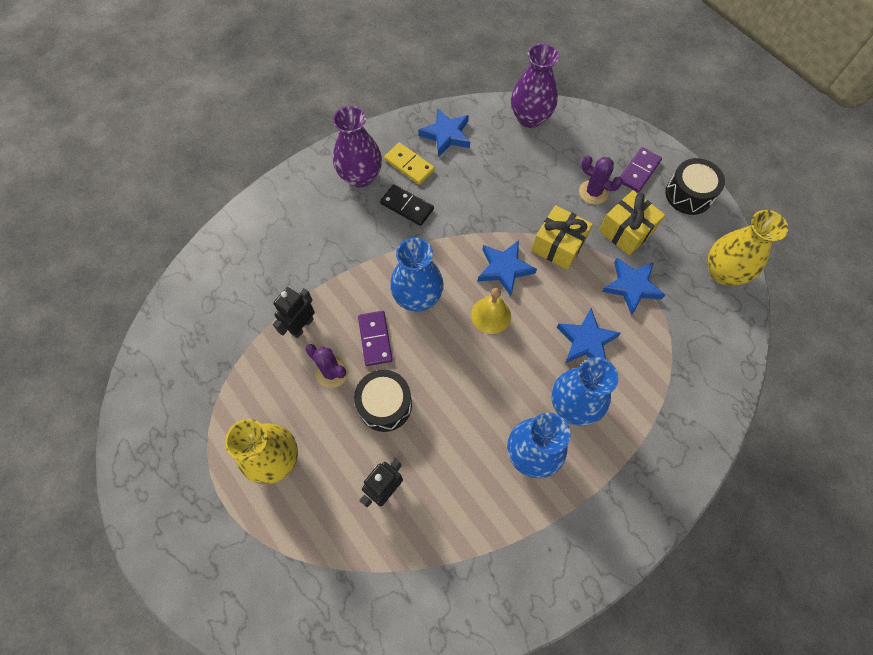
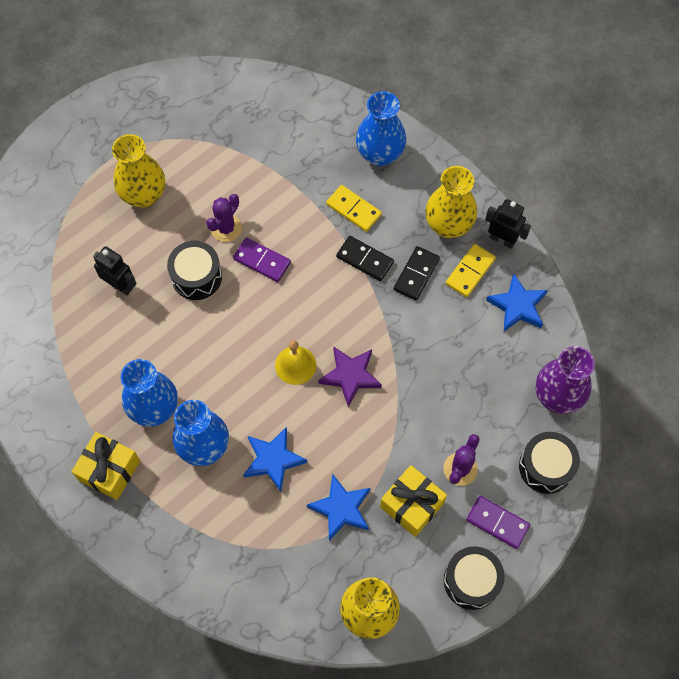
camera: 85 degrees right, 0 degrees up
(302, 326) = (271, 196): black robot -> black robot (502, 239)
(330, 252) = (353, 209): none -> yellow domino
(360, 176) = (448, 225): purple vase -> yellow vase
(375, 339) = (262, 261): purple domino -> purple domino turned 45 degrees clockwise
(386, 247) = (364, 260): none -> black domino
(417, 297) = (309, 294): blue vase -> blue vase (380, 154)
(504, 268) = (350, 376): blue star -> purple star
(558, 245) = (384, 430): yellow gift -> yellow gift (109, 470)
(590, 133) = (546, 467): none -> black drum

